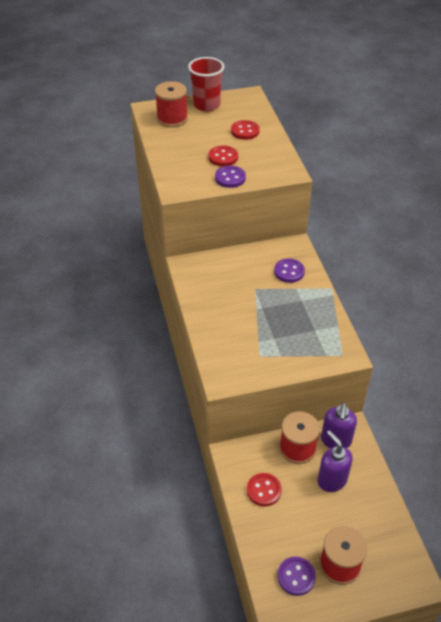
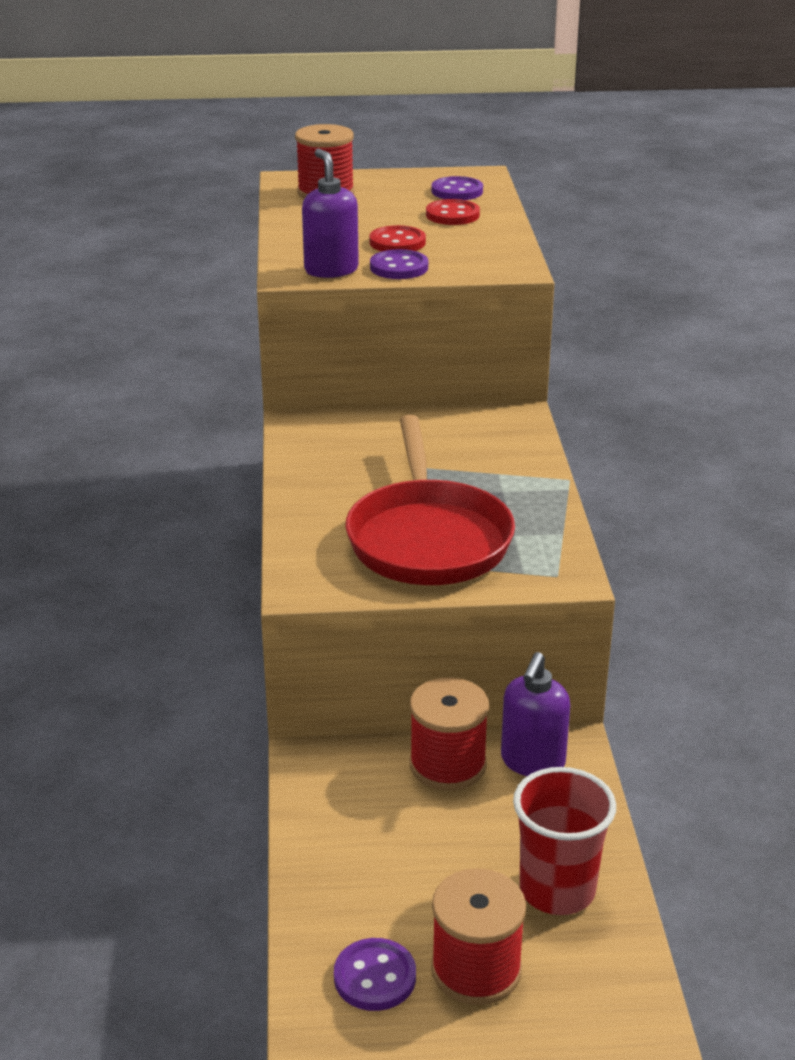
camera: 10 degrees right, 15 degrees down
(206, 105) = (396, 181): red cup -> red cup (557, 890)
(264, 490) = (355, 824): red button -> none
(274, 338) = (428, 538): none -> red pan
(289, 271) = (492, 449): purple button -> purple button (457, 191)
(331, 480) = (503, 825): purple soap dispenser -> purple soap dispenser (331, 270)

